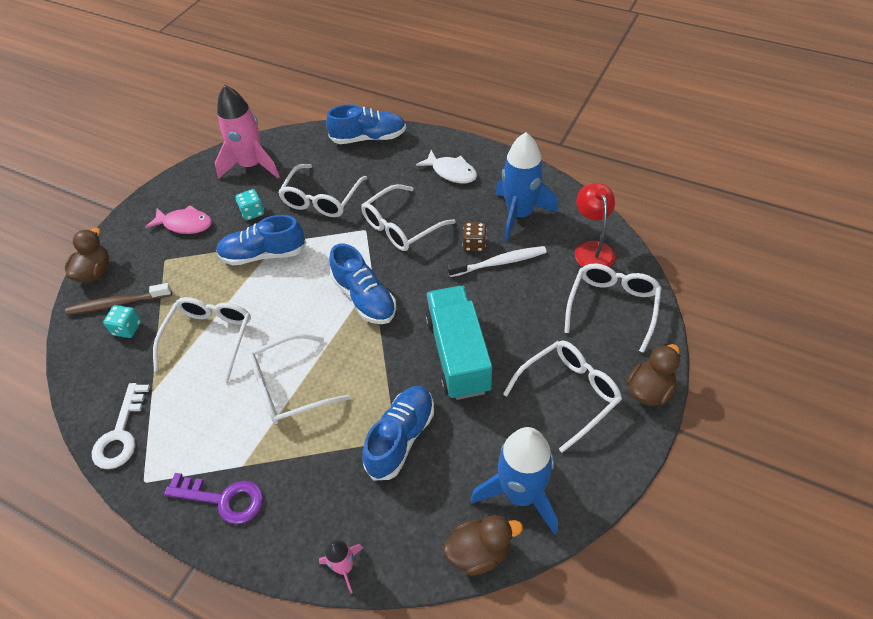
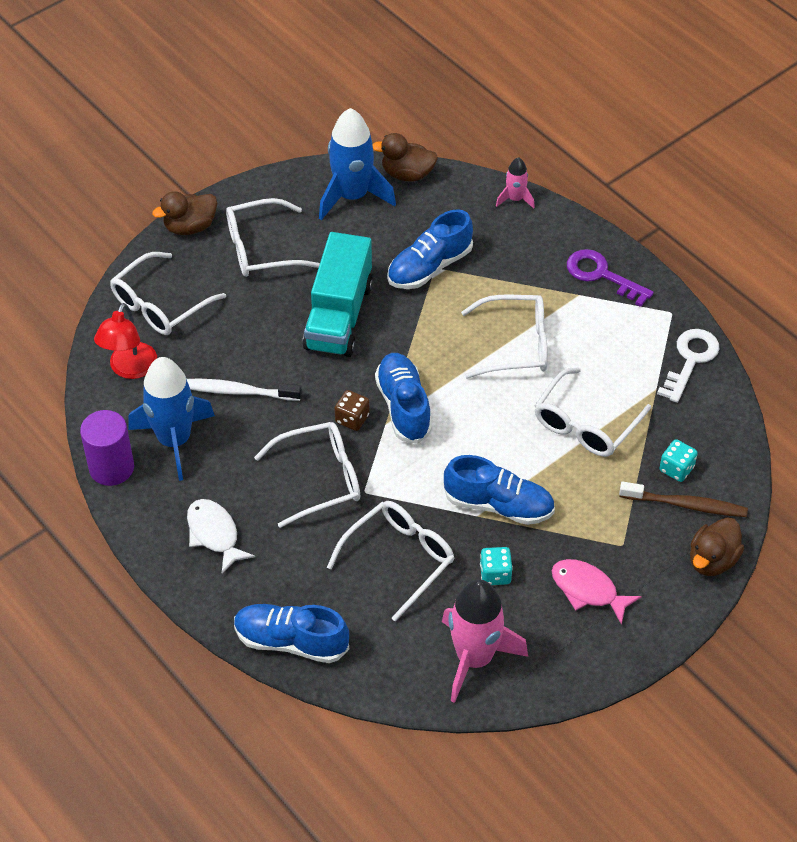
camera: 160 degrees left, 0 degrees up
(474, 244) = (250, 423): brown dice -> brown dice (352, 419)
(548, 184) = (111, 468): none -> purple cylinder

